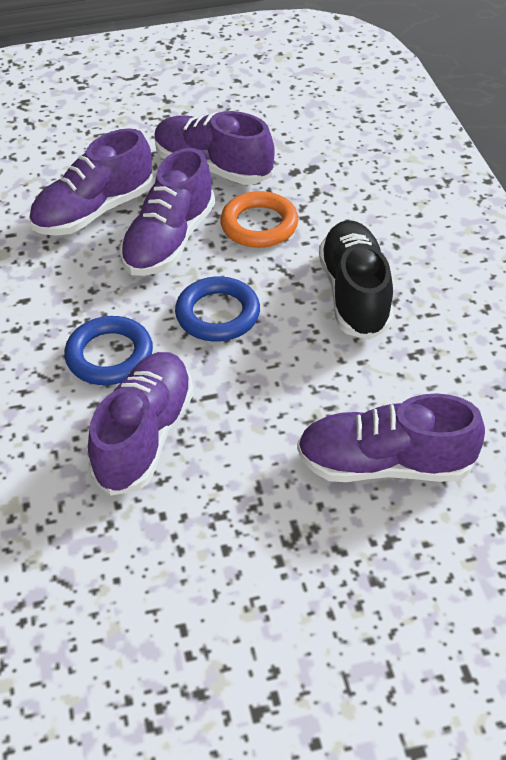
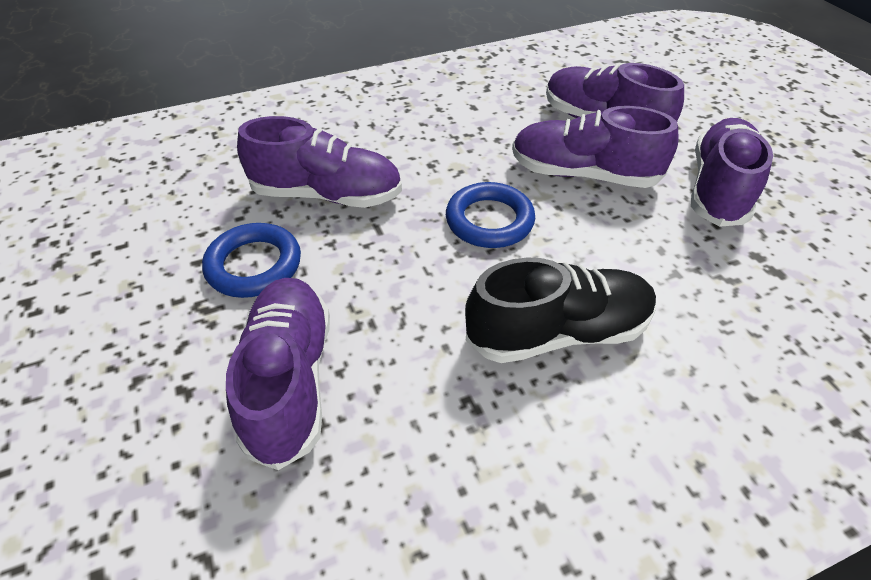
camera: 80 degrees right, 0 degrees up
(109, 355) = (418, 161): blue ring -> blue ring (254, 265)
(259, 225) = (641, 235): orange ring -> none

